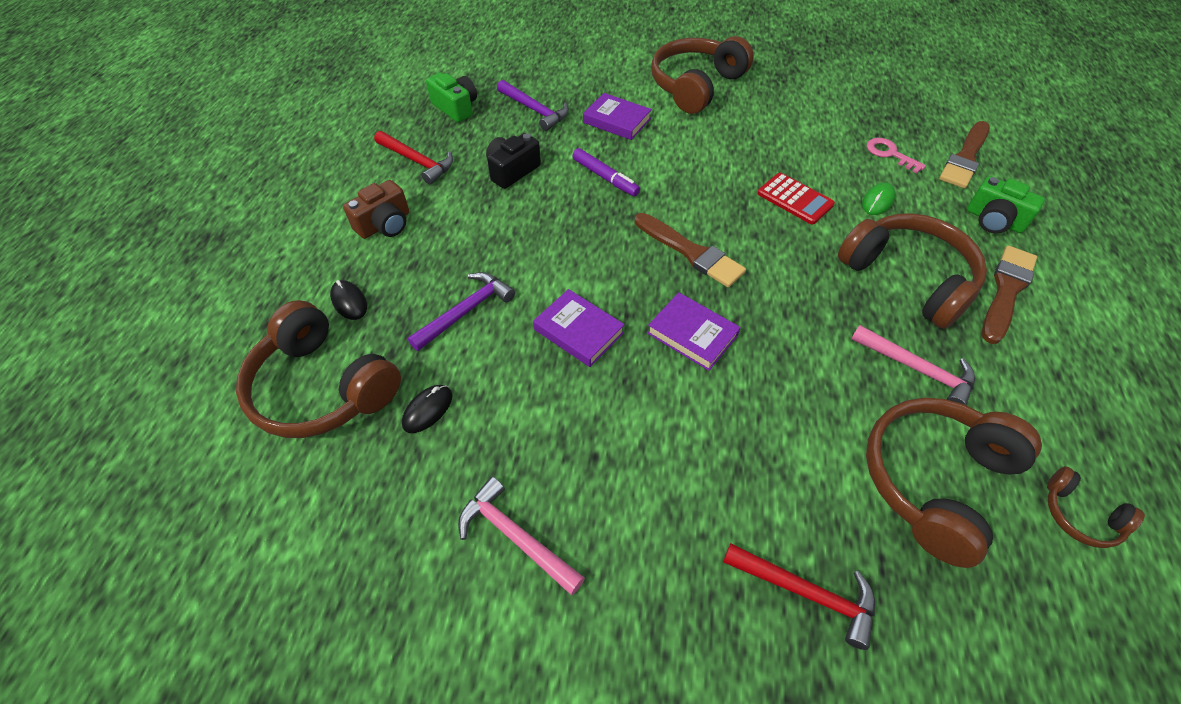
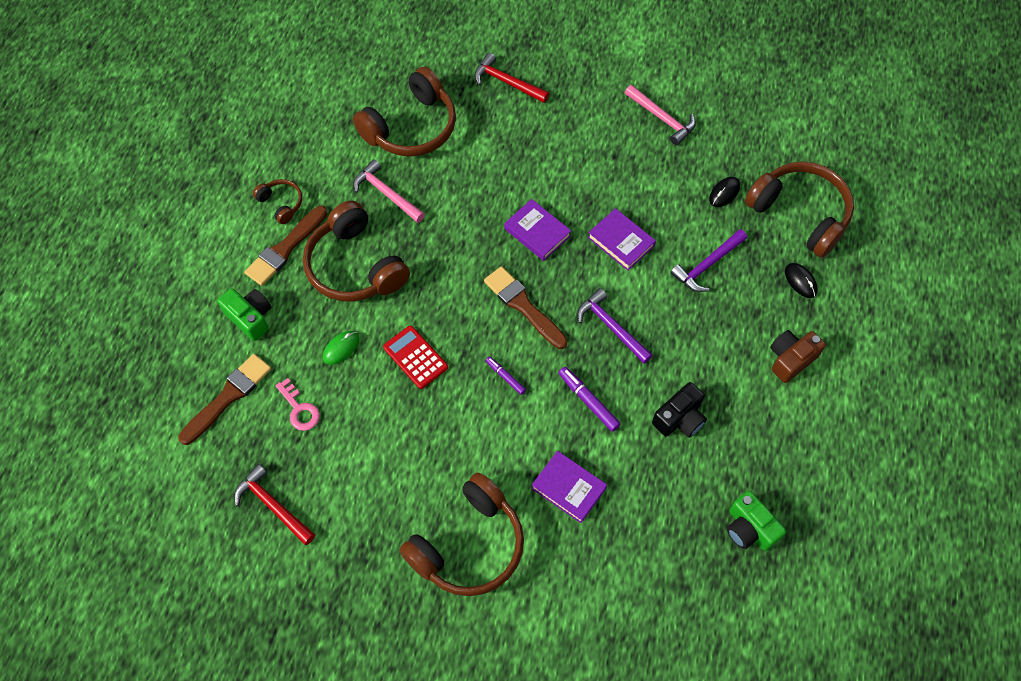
camera: 175 degrees left, 10 degrees up
(417, 162) = (776, 440): red hammer -> red hammer (272, 505)
(535, 110) = (659, 514): purple hammer -> purple hammer (611, 326)
(694, 190) = (505, 377): none -> purple marker
(1080, 515) = (338, 104): brown headphones -> brown headphones (281, 204)

